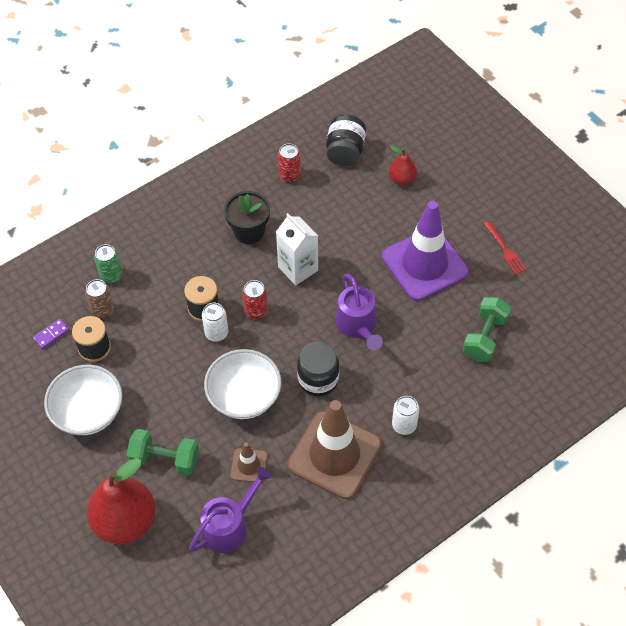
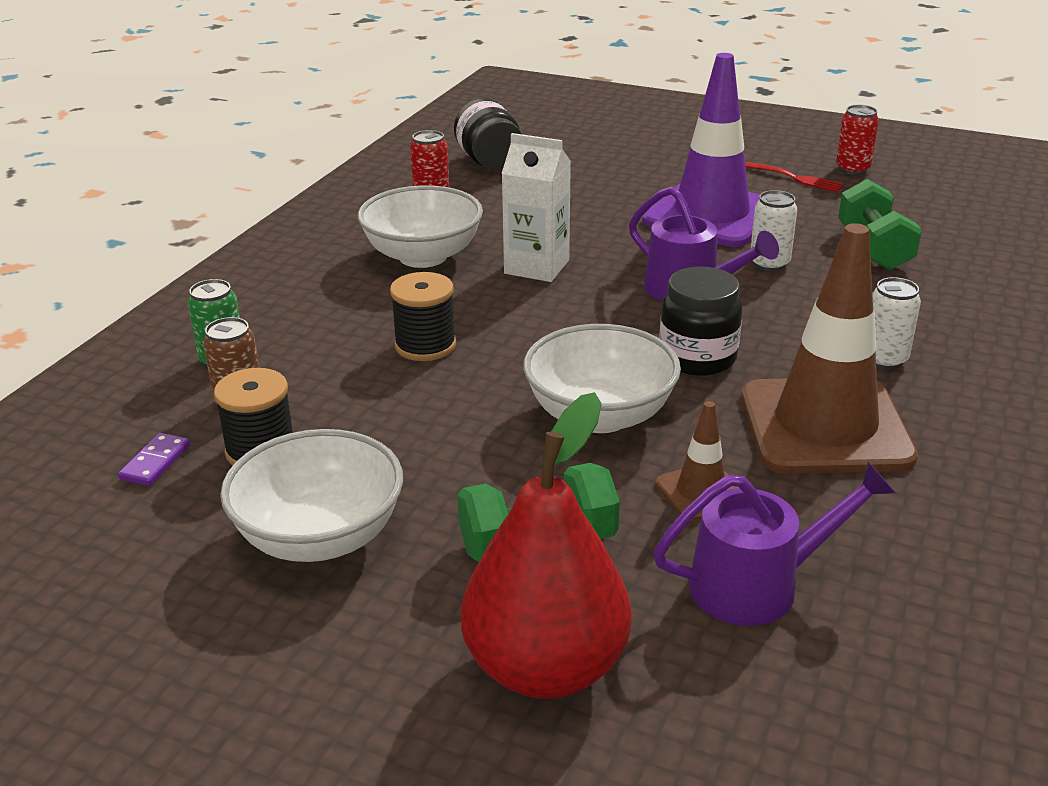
camera: 30 degrees left, 25 degrees down
(216, 333) = (476, 364): white can -> white can (769, 264)
(229, 525) = (759, 584): purple watering can -> purple watering can turned 60 degrees clockwise
(249, 232) = (423, 256): black flower pot -> white bowl
(256, 311) = (517, 323): red can -> red can (852, 169)
(402, 179) = (592, 163): red pear -> none

